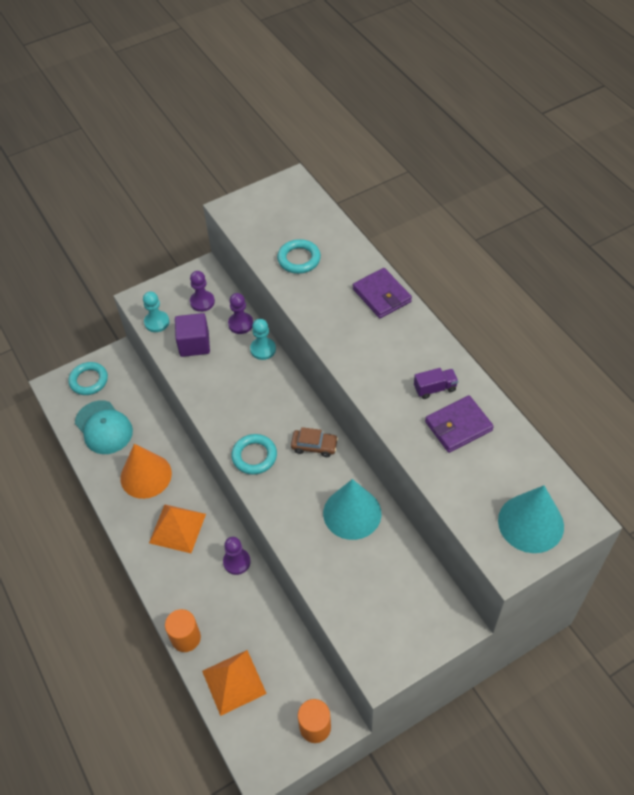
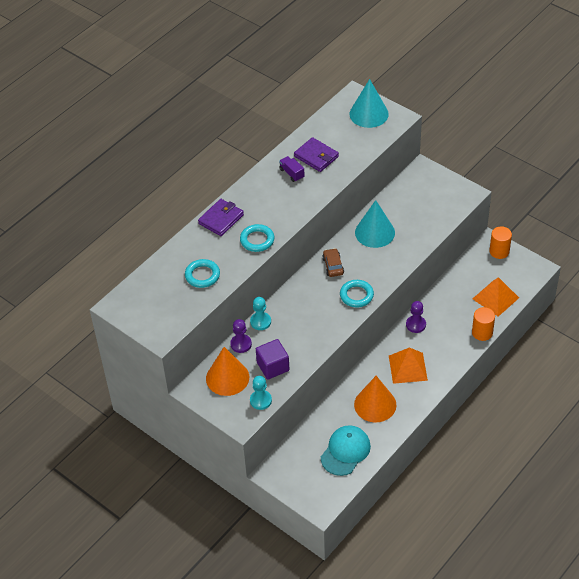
camera: 110 degrees left, 5 degrees down
(89, 380) = (304, 483): turquoise ring -> turquoise ring (257, 240)
(202, 302) = (227, 377): purple pawn -> orange cone

